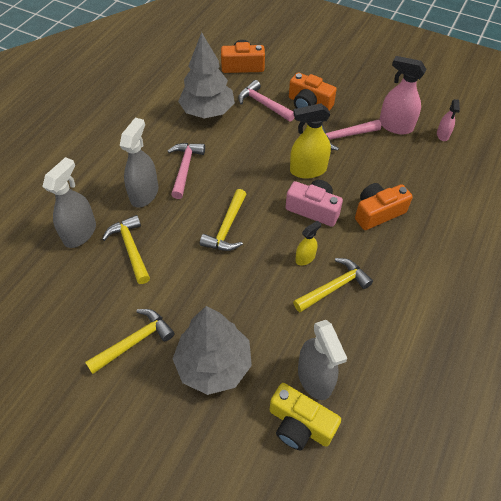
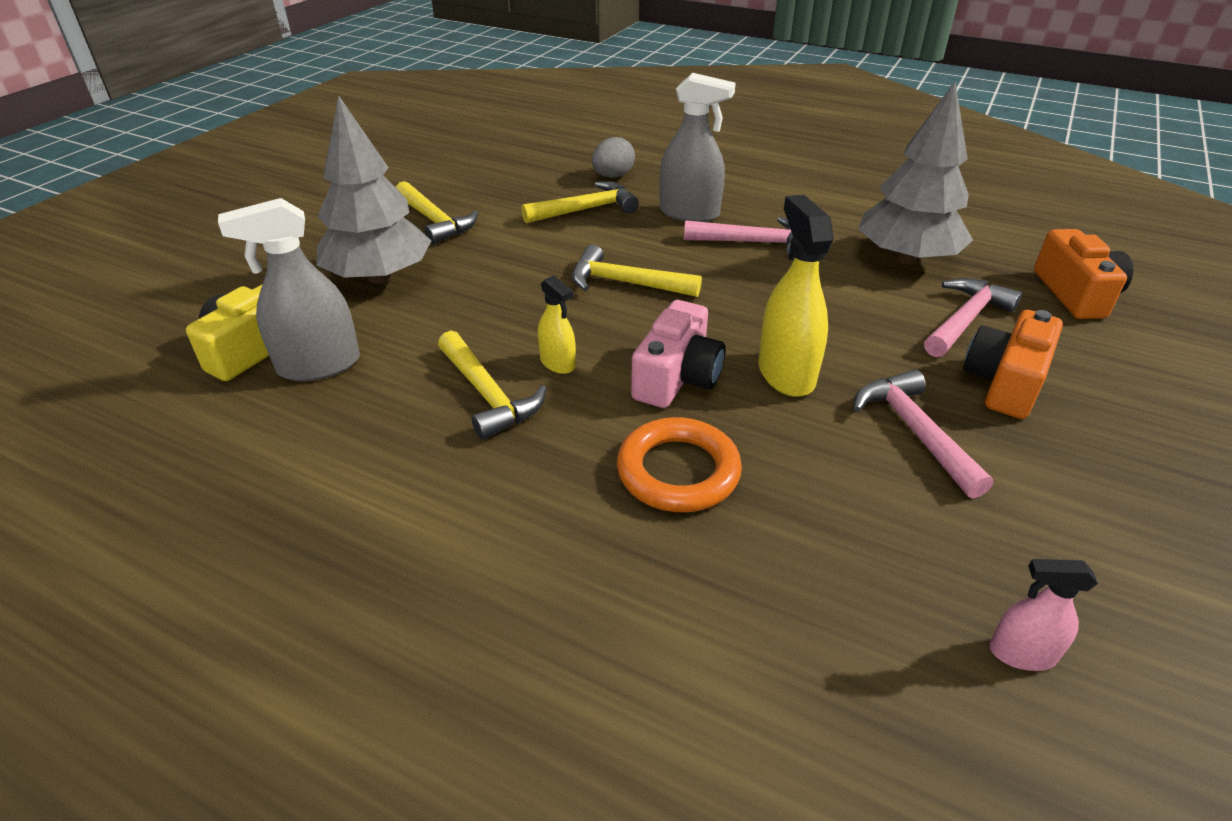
camera: 90 degrees right, 15 degrees down
(80, 233) = (612, 176): grey spray bottle -> grey egg
(377, 212) = (678, 471): orange camera -> orange ring
(395, 126) = (1005, 537): pink spray bottle -> none

